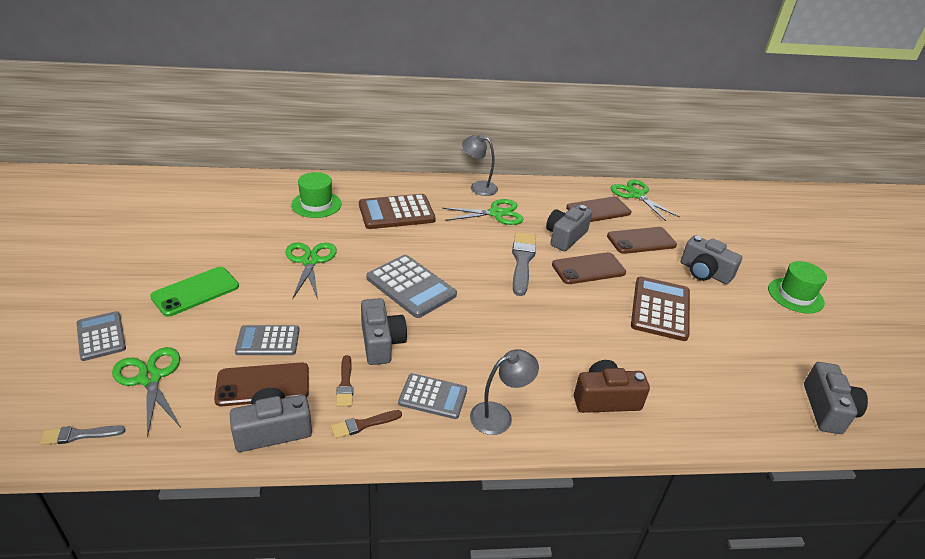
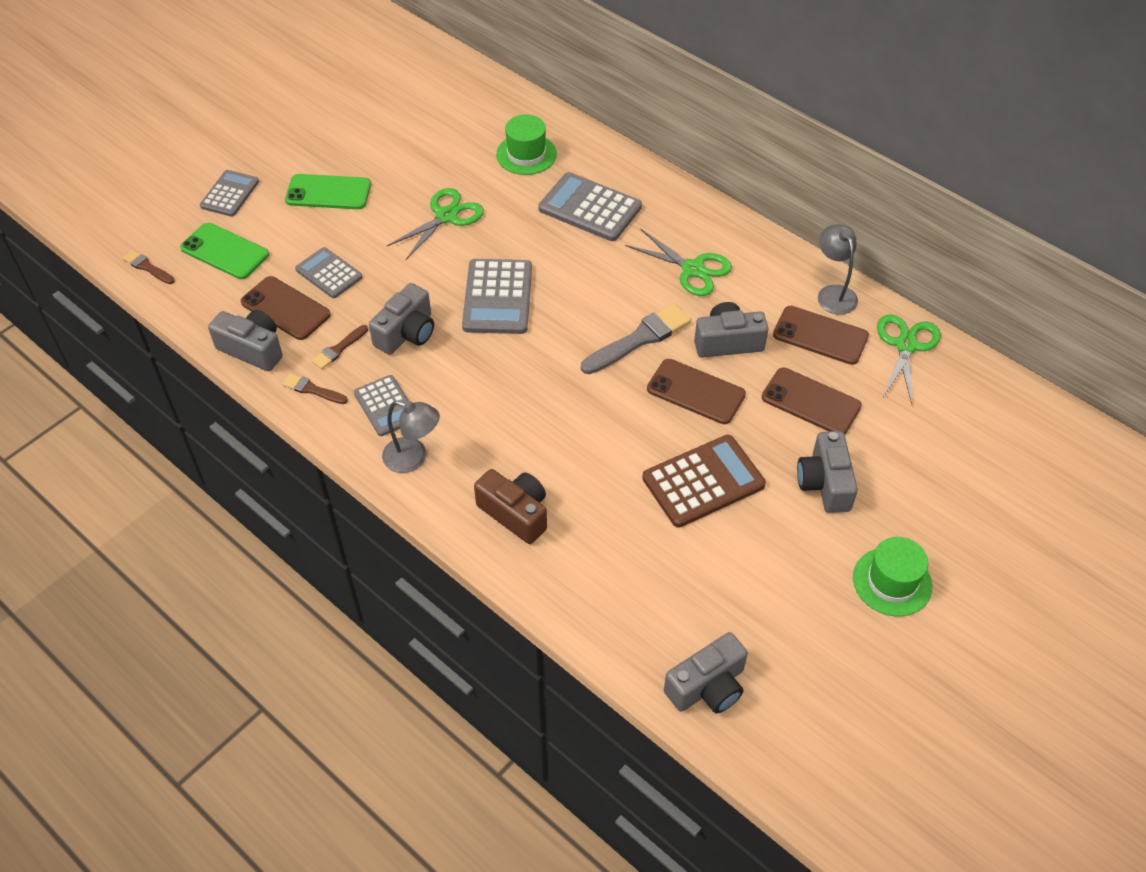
camera: 50 degrees right, 15 degrees up
(79, 435) = (147, 267): grey brush -> brown brush
(150, 378) = (224, 251): green scissors -> green phone
(396, 213) = (590, 208): brown calculator -> grey calculator
(478, 187) = (721, 225): grey lamp -> grey lamp (833, 293)

